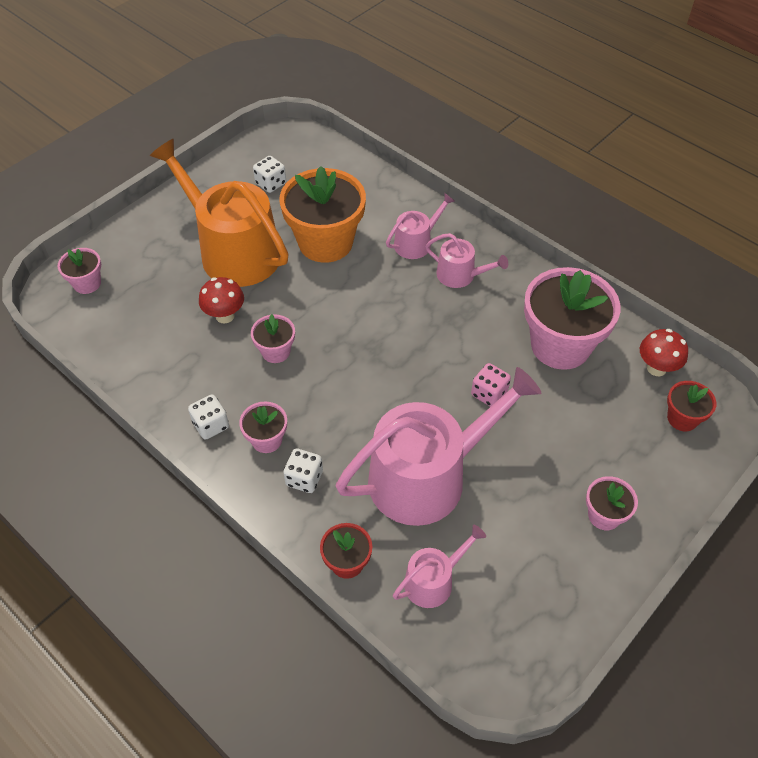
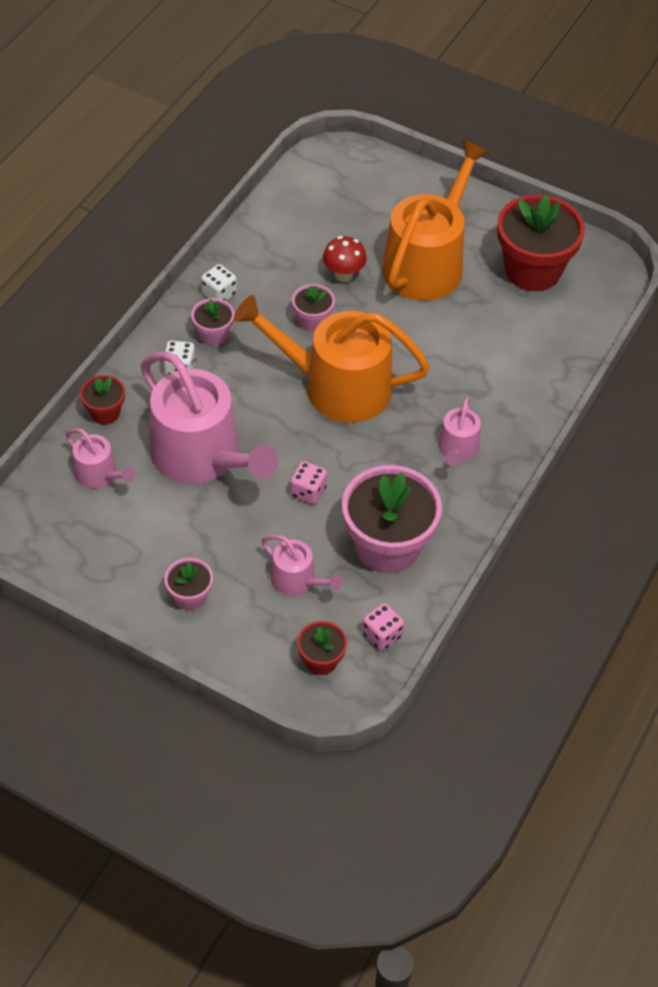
camera: 75 degrees right, 0 degrees up
(87, 283) = (351, 171): pink flower pot -> none
(271, 183) = (532, 270): white dice -> red flower pot
(325, 242) = (464, 330): orange flower pot -> none
(365, 348) = (336, 386): none -> orange watering can
(416, 243) = (491, 405): pink watering can -> pink watering can (297, 580)
(656, 368) = (382, 635): red mushroom -> pink dice

